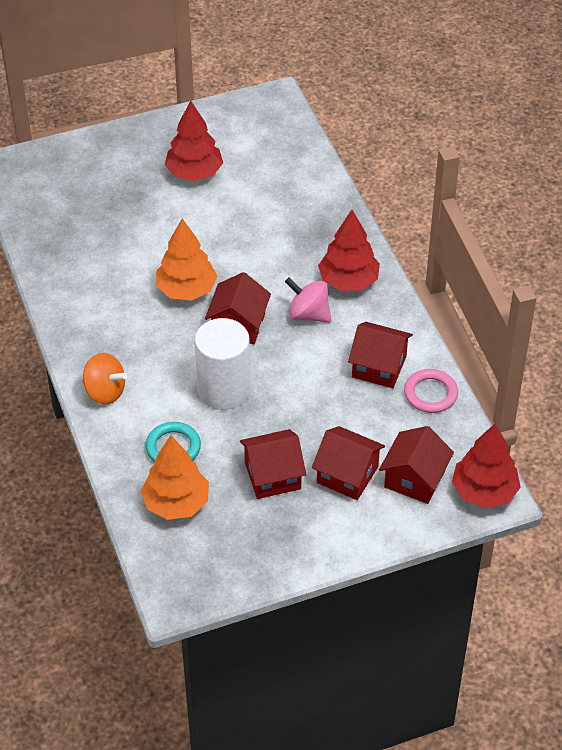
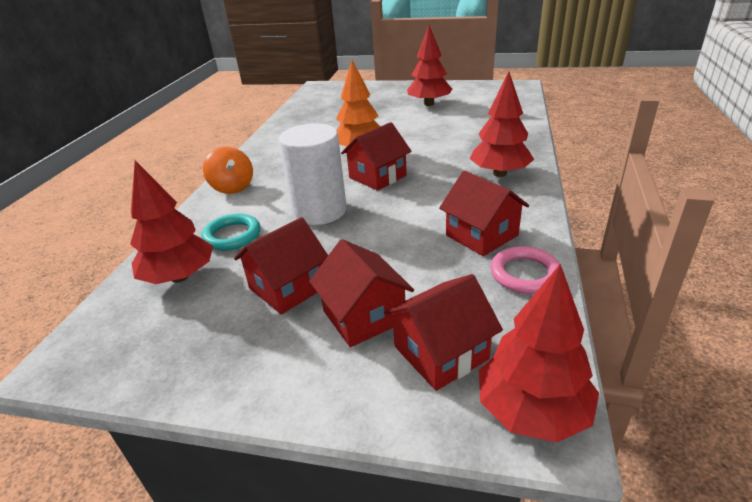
camera: 35 degrees right, 15 degrees down
(176, 503) = (180, 277): orange tree -> red tree
(272, 475) = (288, 287): red house -> red house turned 60 degrees counterclockwise
(308, 314) = (444, 184): pink spinning top -> none

